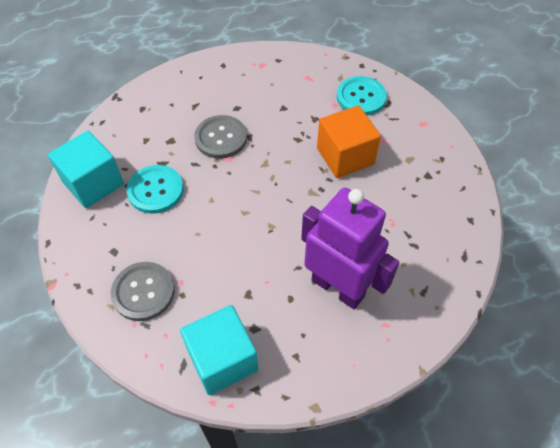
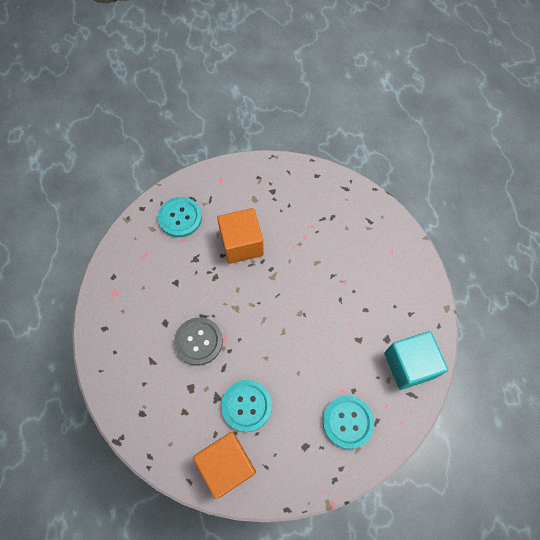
camera: 80 degrees left, 10 degrees up
(93, 183) = (227, 465): turquoise cube -> orange cube
(143, 292) = (347, 422): grey button -> turquoise button
(338, 287) = (360, 275): purple robot -> none

